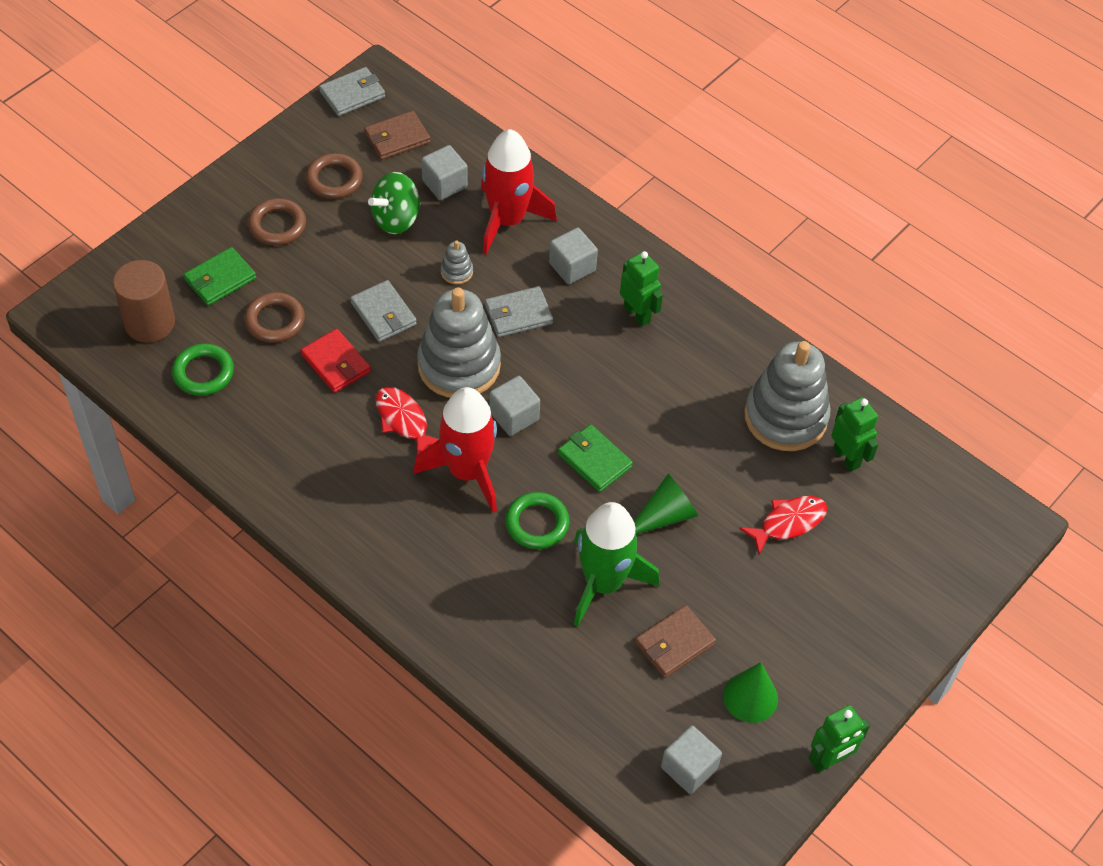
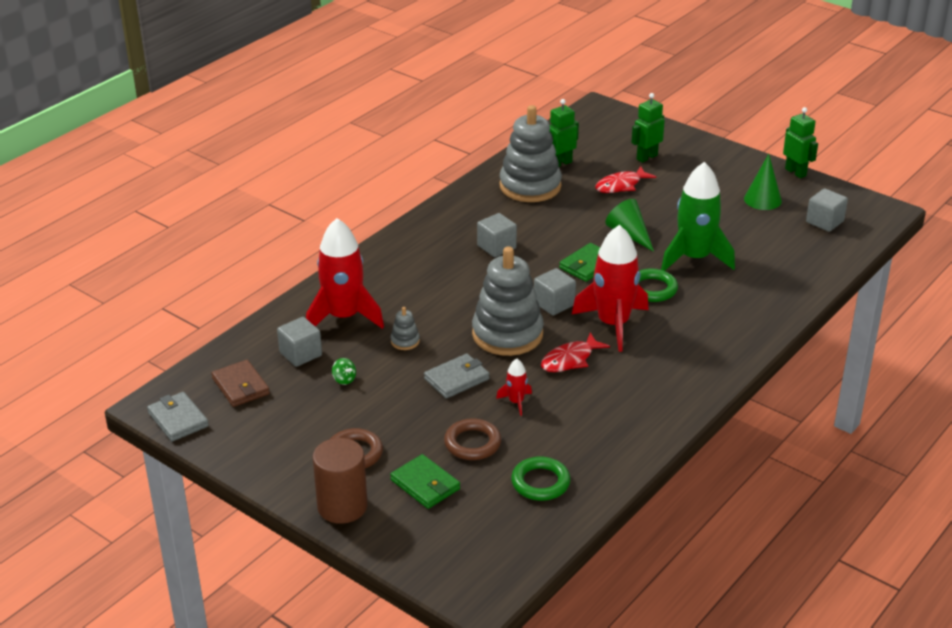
camera: 90 degrees left, 20 degrees down
(149, 323) = (485, 527): brown cylinder -> brown cylinder (342, 506)
(334, 179) = (294, 422): brown ring -> none
(336, 363) = (516, 402): red wallet -> red rocket
(396, 219) = (344, 379): green spinning top -> green spinning top, size x0.46
(518, 314) = (449, 306): grey wallet -> none
(572, 267) = (395, 282): grey cube -> grey cube (496, 247)
(637, 314) = (442, 249): green robot -> green robot (646, 157)
(674, 643) = (733, 228): brown wallet -> none
(788, 523) = (621, 185): red fish -> red fish turned 90 degrees counterclockwise

